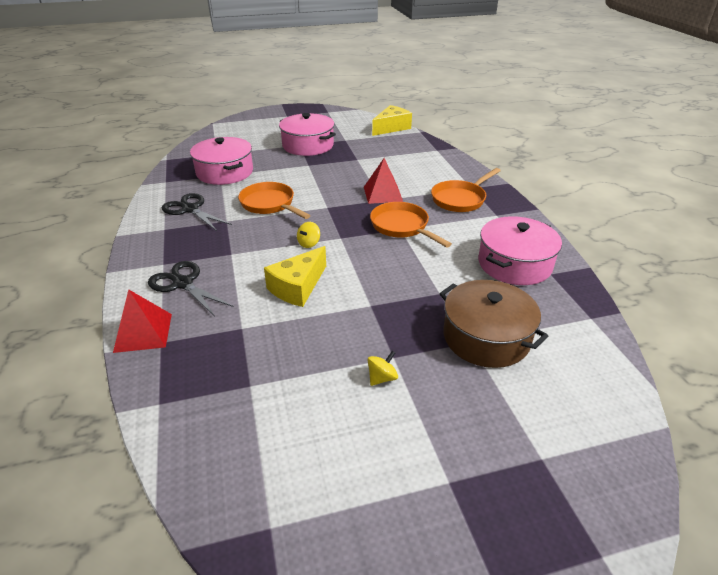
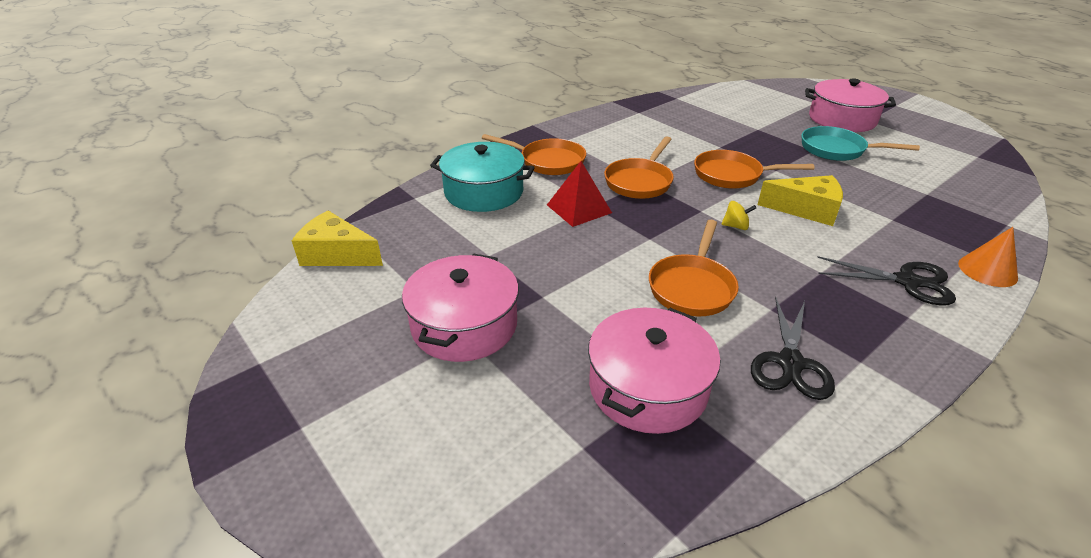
camera: 115 degrees left, 0 degrees up
(143, 332) = (987, 270): red pyramid -> orange cone
(183, 283) = (907, 282): black scissors -> black scissors turned 90 degrees counterclockwise
(379, 275) = (732, 175): none -> orange pan
(382, 378) = (837, 150): yellow spinning top -> turquoise pan
(429, 169) = (484, 192): none -> turquoise pot
(486, 337) = (745, 124): brown pot -> none
(514, 264) = (641, 125): pink pot -> pink pot (842, 119)

